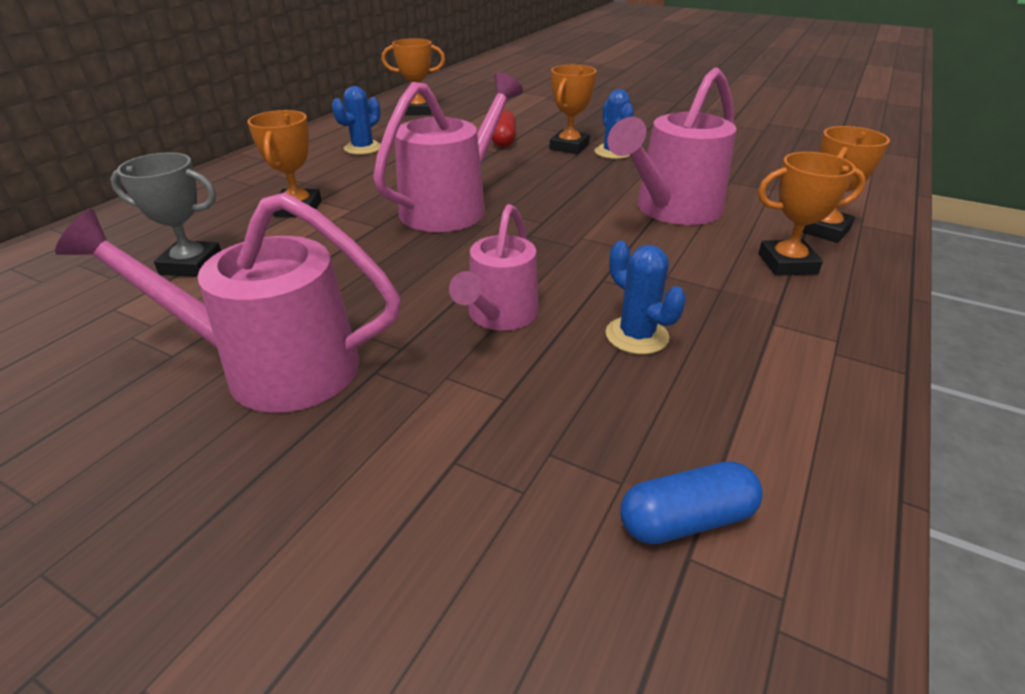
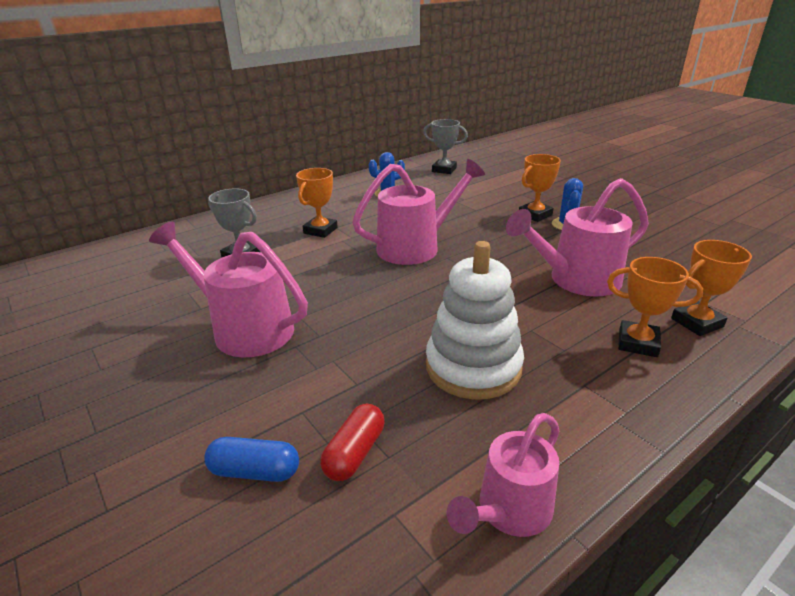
camera: 25 degrees right, 5 degrees down
(418, 111) = (444, 170): orange trophy -> grey trophy
(499, 316) = (391, 330): pink watering can -> pink watering can (508, 512)
(503, 140) = (489, 202): red capsule -> red capsule (354, 453)
(636, 336) = (473, 367): blue cactus -> white stacking toy
(686, 520) = (410, 492): blue capsule -> blue capsule (255, 471)

